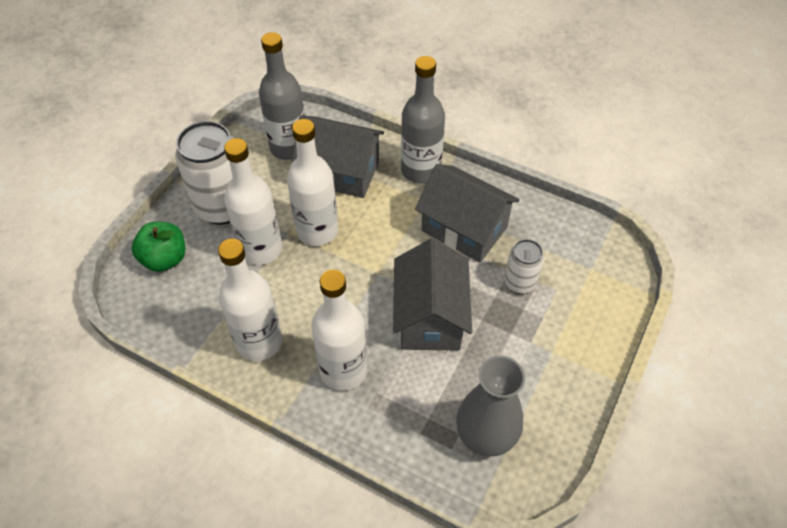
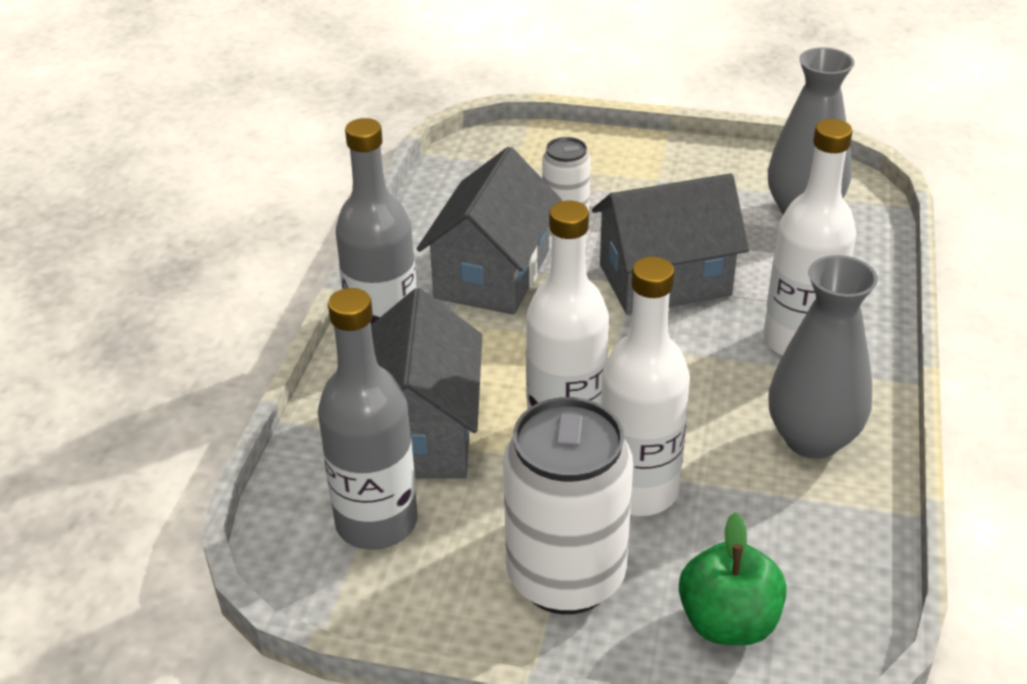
camera: 105 degrees left, 15 degrees down
(259, 342) = (812, 439): white bottle -> grey vase

